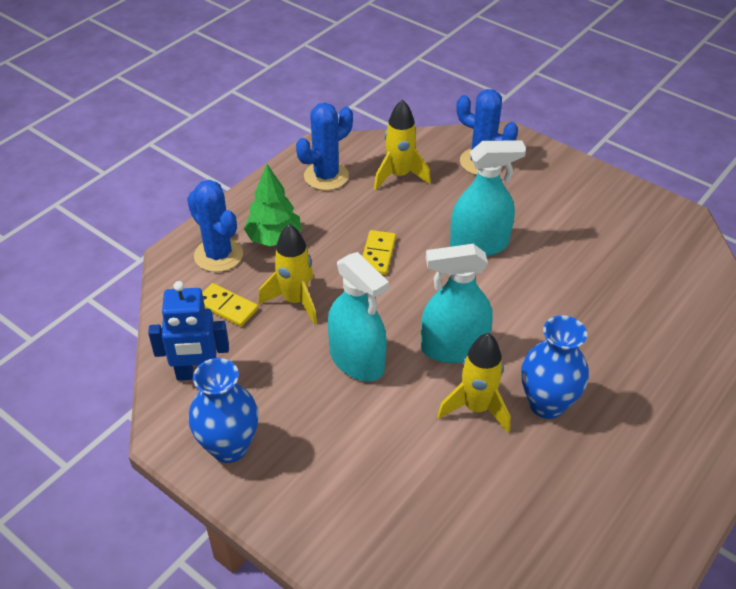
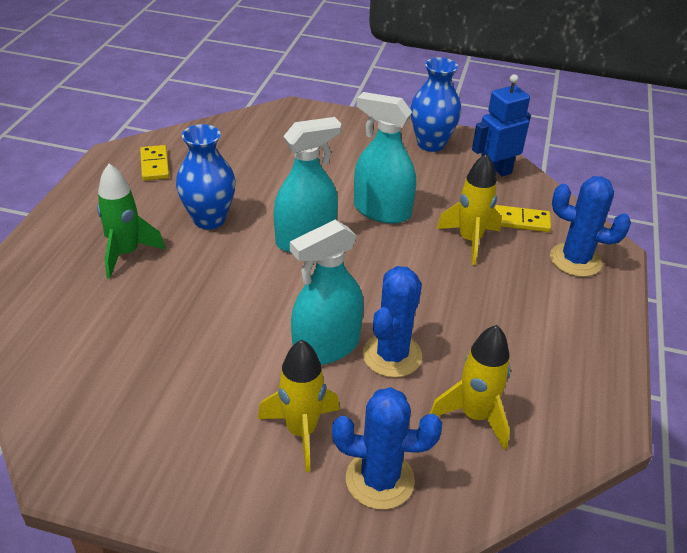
camera: 155 degrees right, 5 degrees down
(274, 238) = (542, 290): green tree -> none
(326, 176) = (560, 385): blue cactus -> blue cactus (392, 355)
(378, 254) = (427, 304): yellow domino -> yellow domino (154, 165)
(476, 408) = (267, 203): yellow rocket -> yellow rocket (301, 431)
(640, 383) = (126, 253): none -> green rocket

